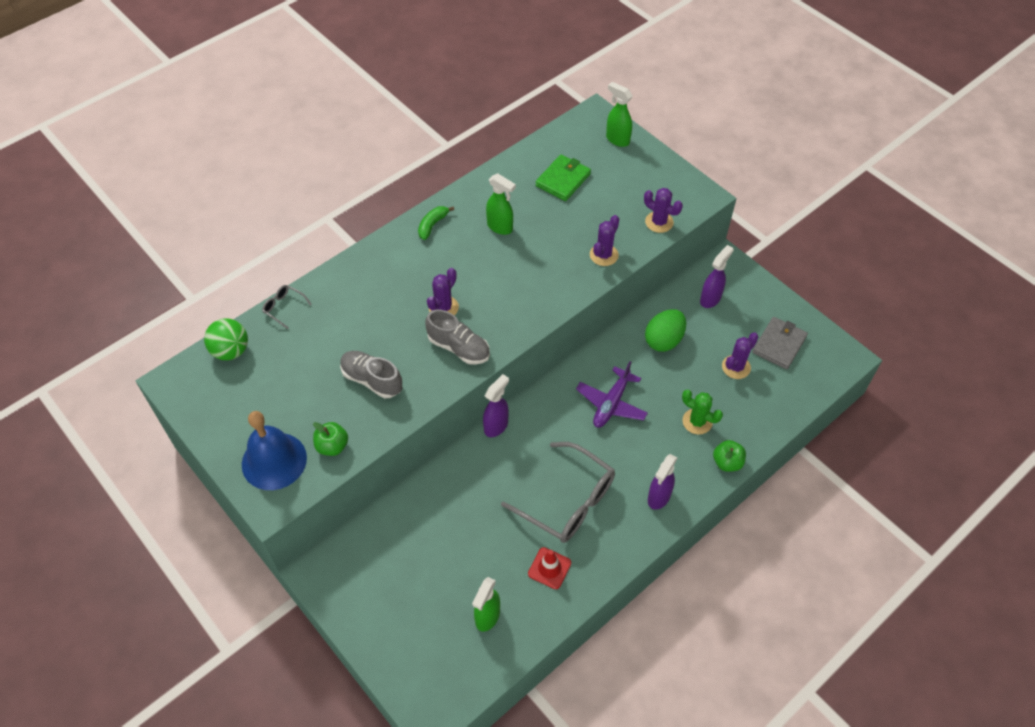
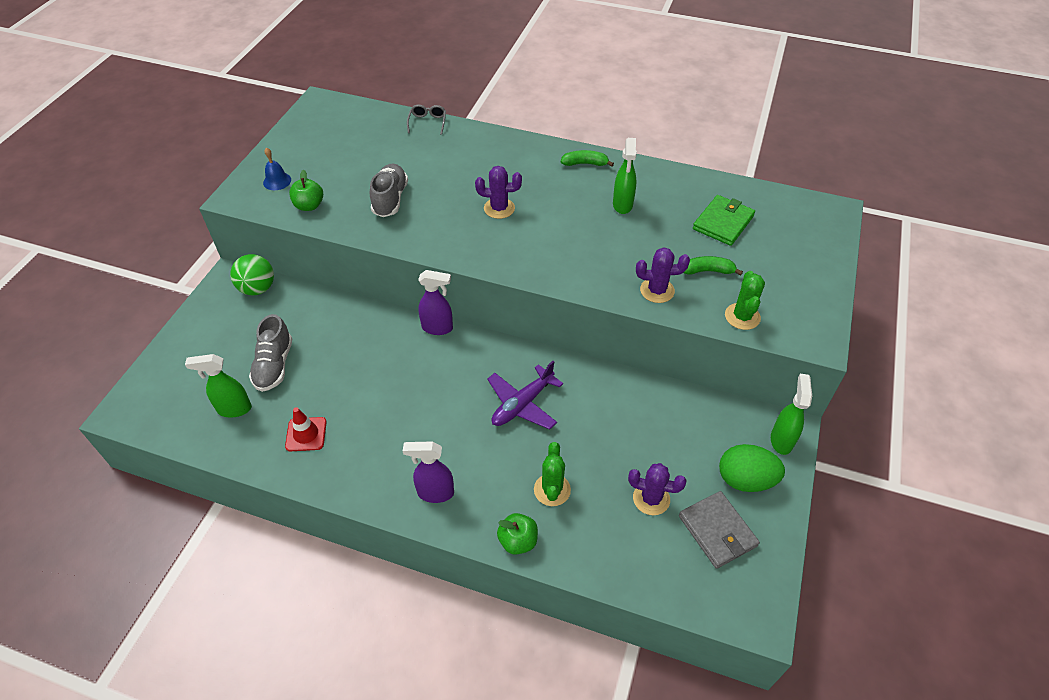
camera: 60 degrees right, 5 degrees down
(231, 351) = (366, 115): green ball -> green ball (257, 288)
(274, 461) = (277, 181): blue bell -> blue bell, size x0.47
(459, 348) = (462, 236): grey shoe -> grey shoe (274, 365)
(563, 180) = (723, 222): green wallet -> green wallet turned 60 degrees counterclockwise
(568, 501) = (387, 417): grey glasses -> none
(604, 216) = (708, 271): none -> green banana
(611, 403) = (522, 404): purple plane -> purple plane turned 45 degrees counterclockwise
(617, 139) = (819, 240): green spray bottle -> green spray bottle (781, 440)
(659, 222) = (742, 316): purple cactus -> green cactus
(663, 340) = (634, 416): green egg -> green egg (745, 480)
(710, 299) = (724, 436): purple spray bottle -> none
(779, 344) = (717, 531): grey wallet -> grey wallet turned 60 degrees clockwise

